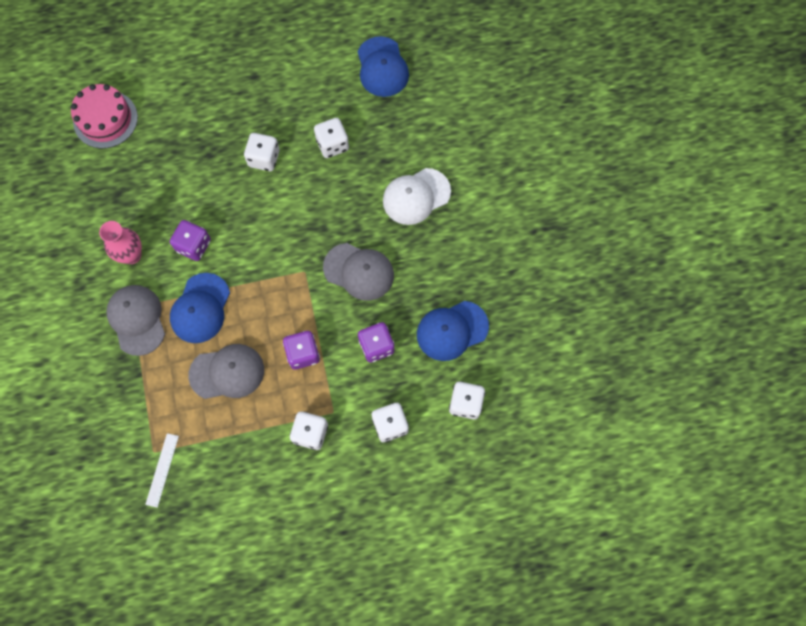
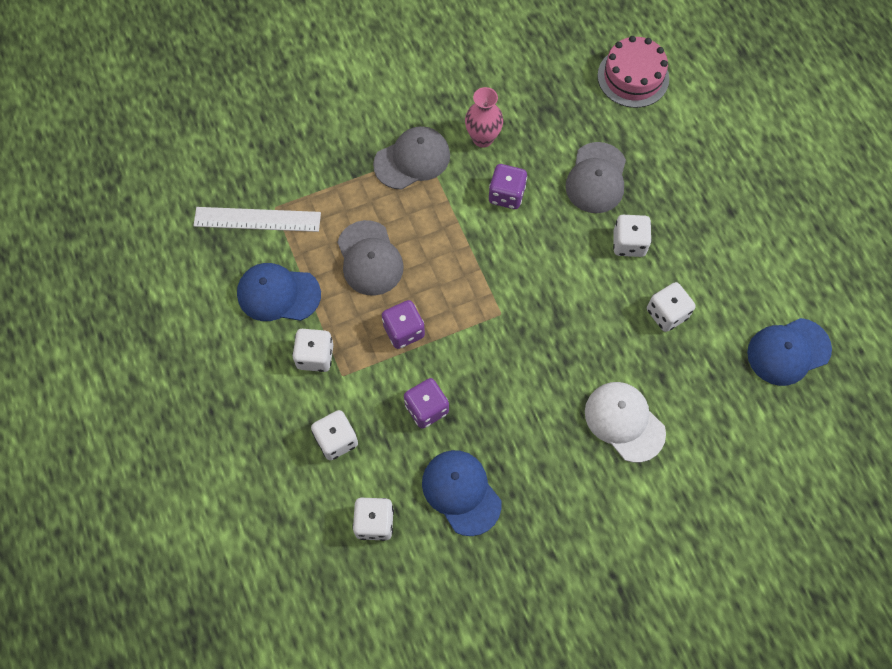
camera: 80 degrees right, 5 degrees down
(162, 470) = (257, 219): white ruler -> white ruler, size x1.65
(200, 308) = (436, 217): blue cap -> blue cap (278, 294)
(359, 271) = (513, 373): grey cap -> grey cap (596, 178)

